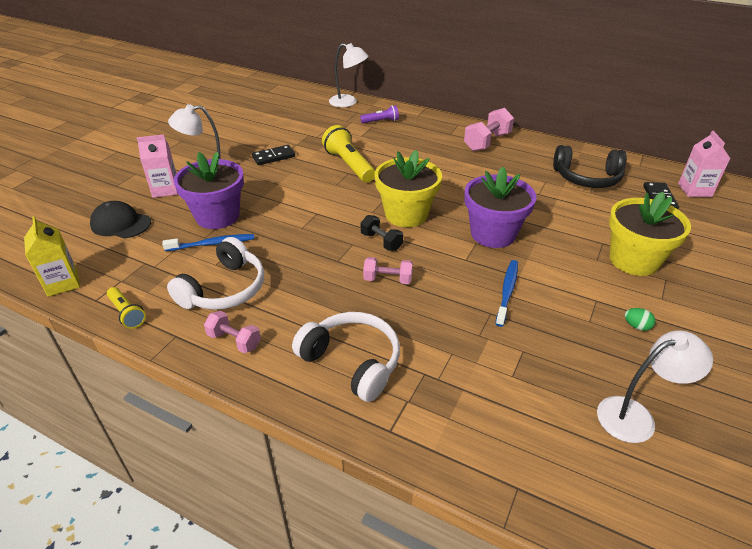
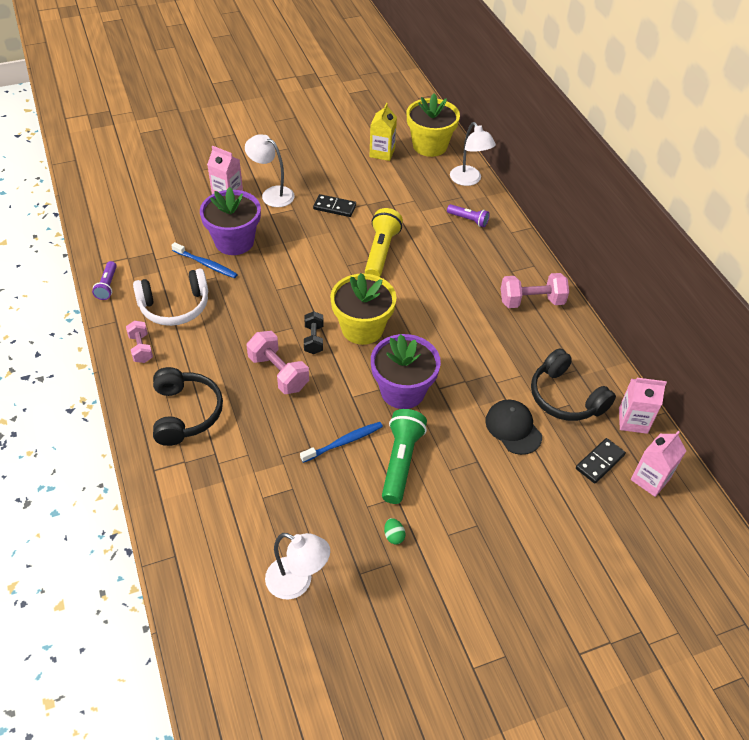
camera: 40 degrees right, 10 degrees up
(62, 283) = (97, 237): yellow carton -> yellow carton (382, 153)
(121, 224) = (171, 208): black cap -> black cap (513, 428)
(127, 313) = (107, 286): yellow flashlight -> purple flashlight
(352, 361) = (186, 413): white headphones -> black headphones
(387, 279) = (278, 372): pink dumbbell -> pink dumbbell, size x1.58
(562, 276) = (401, 462): none -> green flashlight
(633, 260) = (478, 492): yellow flower pot -> yellow flower pot (430, 146)
(637, 168) = (633, 421): none -> pink carton

